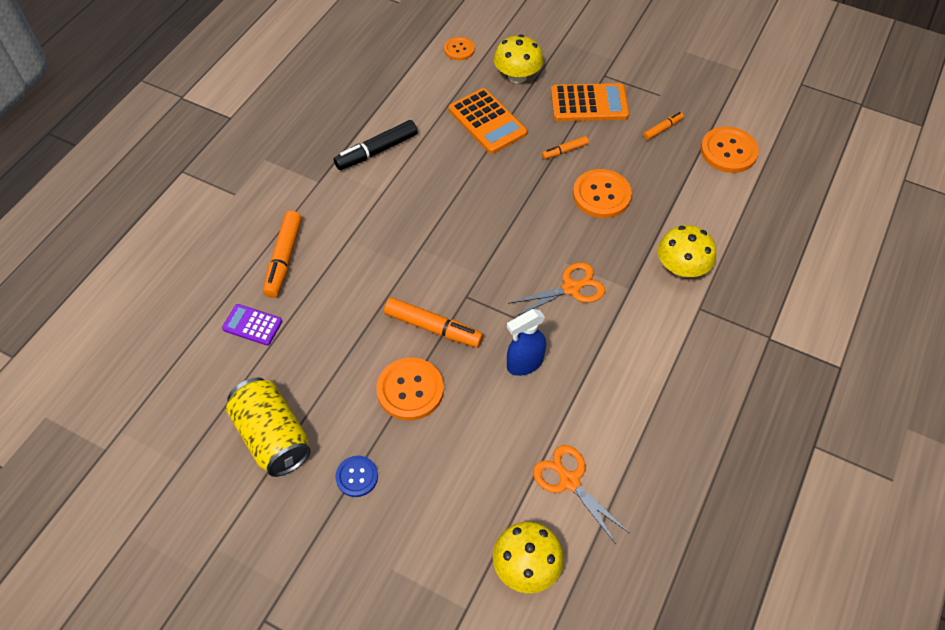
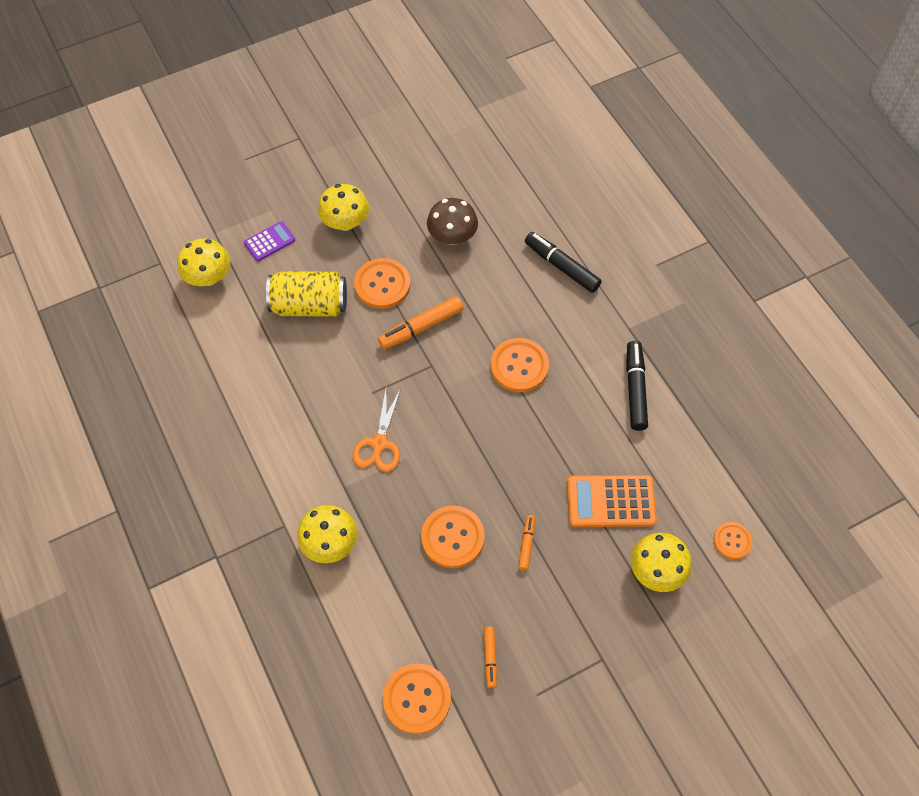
camera: 125 degrees right, 5 degrees up
(252, 325) = (513, 220): purple calculator -> purple calculator (269, 242)
(273, 437) = (413, 192): yellow can -> yellow can (309, 305)
(284, 259) = (561, 266): orange marker -> black marker
(307, 365) = (452, 236): none -> brown mushroom
(357, 477) = (345, 222): blue button -> yellow mushroom
(415, 234) = (519, 366): none -> orange button
(524, 363) = (343, 367): blue spray bottle -> none
(569, 481) = (237, 336): orange scissors -> none
(589, 103) = (572, 612): orange calculator -> none

